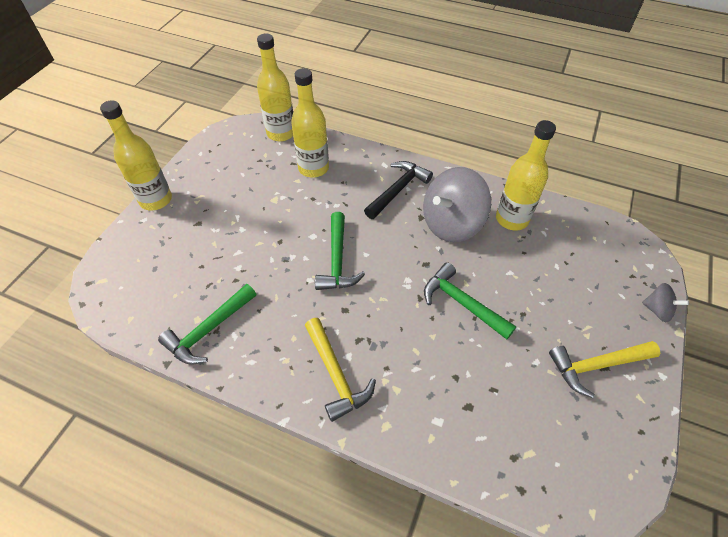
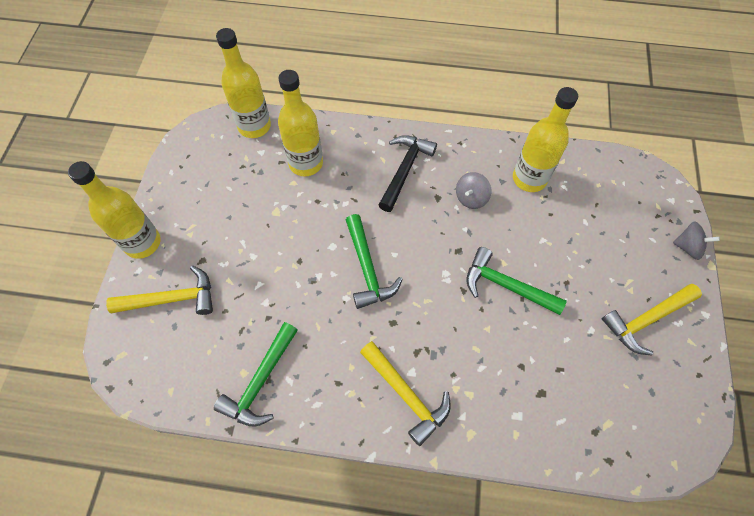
camera: 15 degrees left, 10 degrees up
(161, 247) = (171, 299): none -> yellow hammer
(451, 224) = (471, 198): grey spinning top -> grey spinning top, size x0.48

